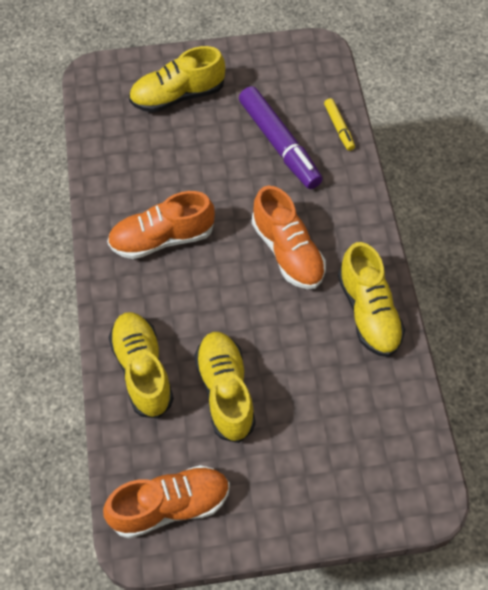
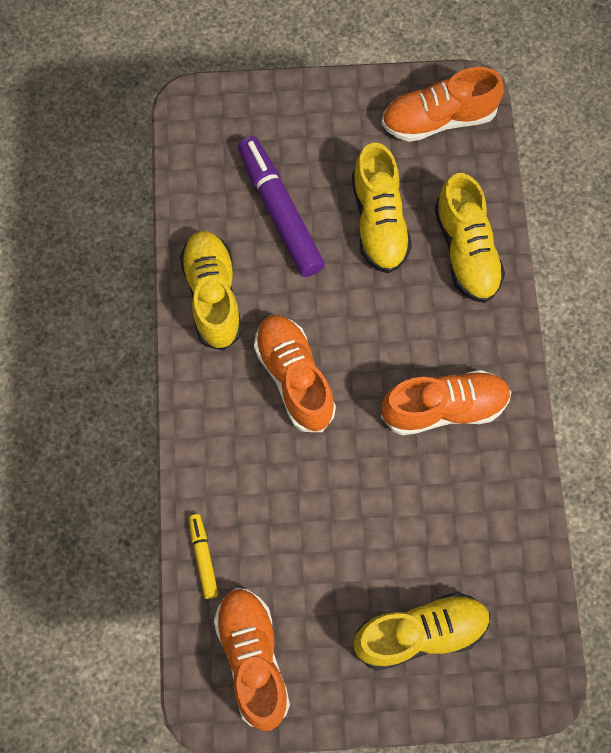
camera: 175 degrees left, 10 degrees up
(279, 144) = (286, 537): purple marker -> purple marker (280, 212)
(293, 75) = (253, 658): none -> orange shoe

